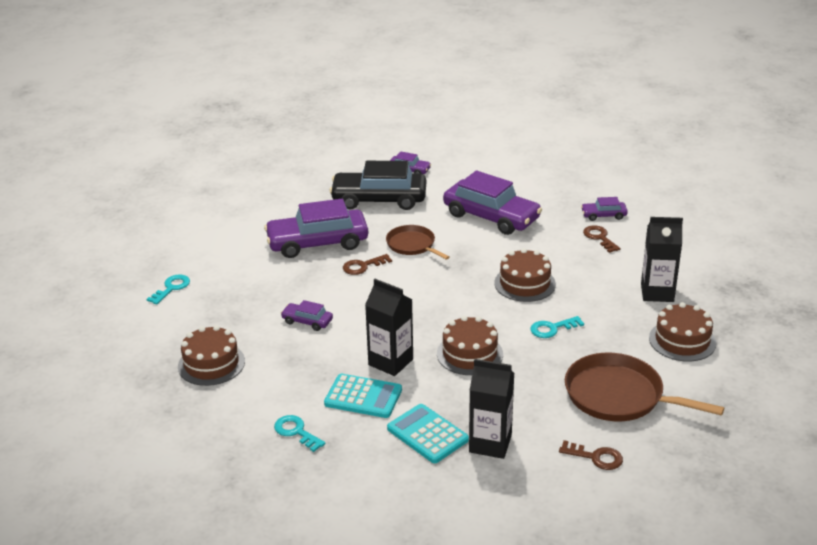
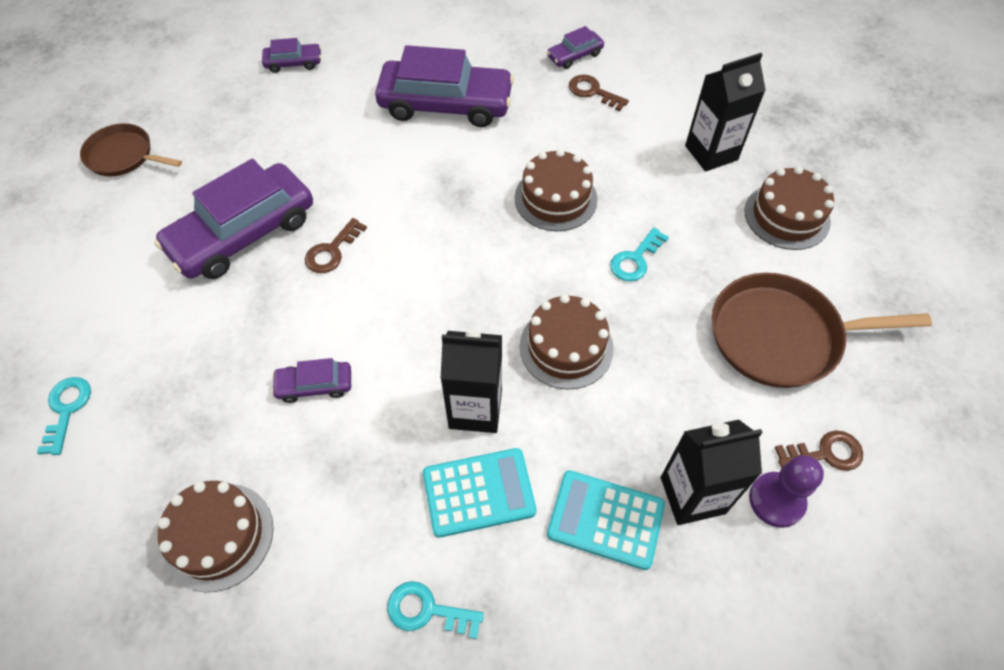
camera: 30 degrees left, 25 degrees up
(379, 199) = (283, 126): black car -> none
(412, 245) = (376, 188): brown pan -> brown pan (123, 156)
(542, 465) = (776, 500): none -> purple pawn

